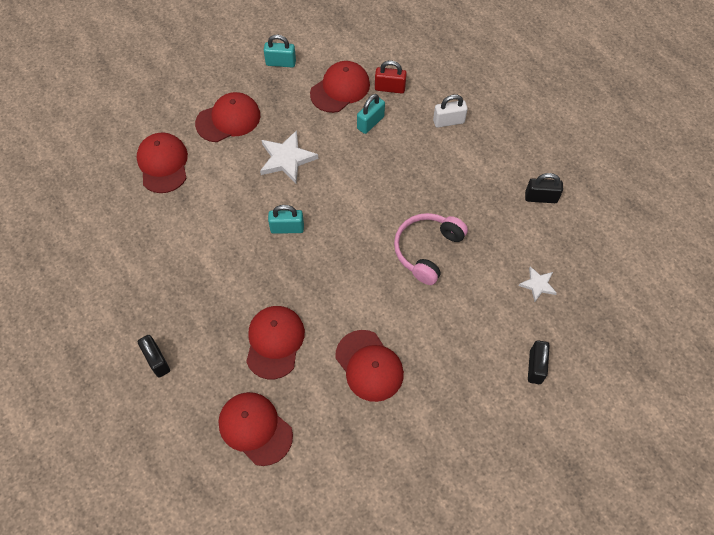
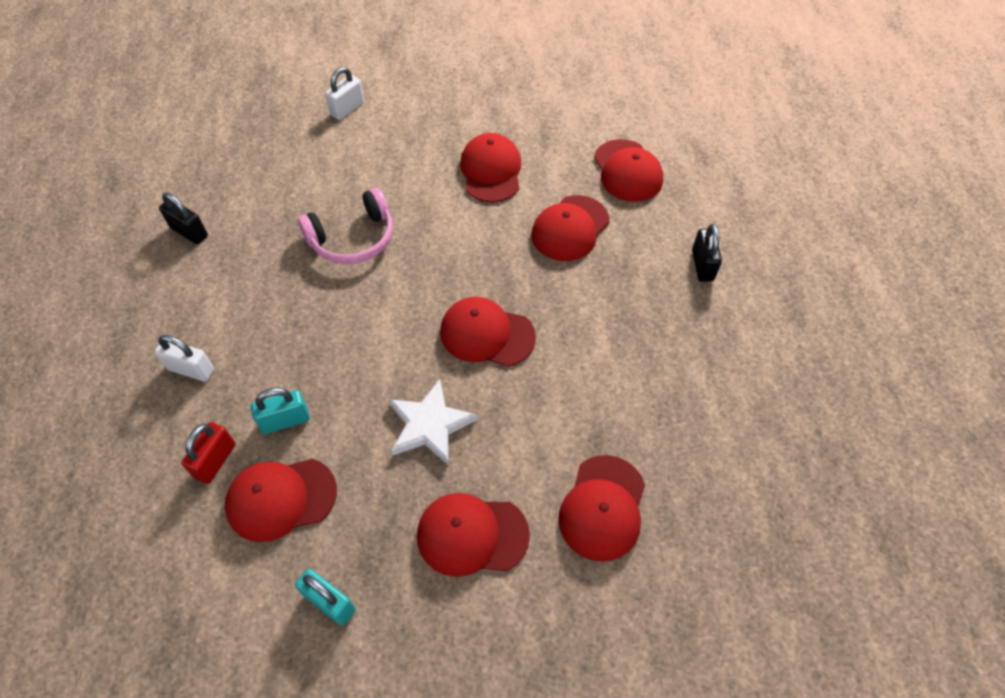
camera: 150 degrees left, 5 degrees down
(287, 228) = (486, 334): turquoise padlock -> red cap
(390, 88) = (215, 461): red padlock -> red padlock turned 75 degrees clockwise
(535, 367) = (347, 109): black padlock -> white padlock
(538, 285) = (279, 162): white star -> none

